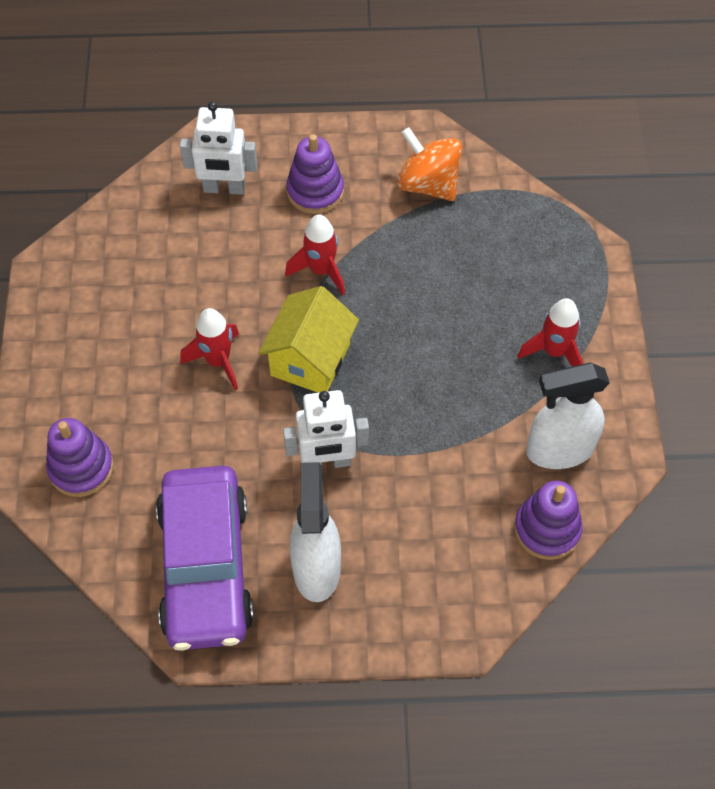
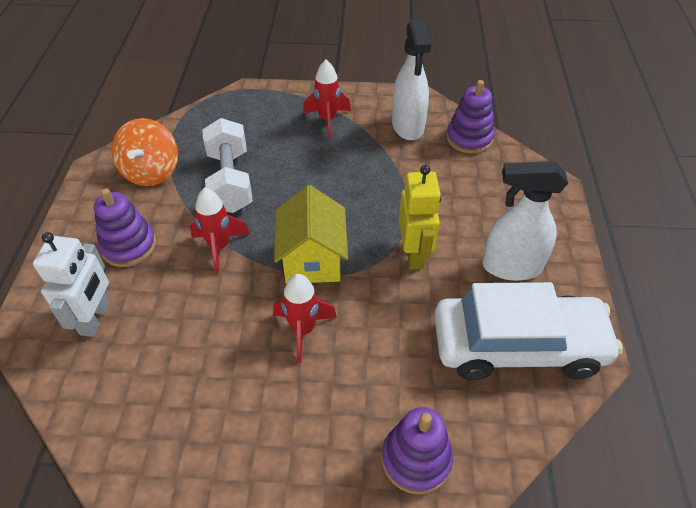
camera: 85 degrees left, 10 degrees down
(206, 566) = (518, 345): purple car -> white car
(310, 360) = (312, 260): yellow house -> yellow house turned 60 degrees clockwise
(327, 462) = (414, 254): white robot -> yellow robot
(422, 262) = (230, 181): none -> white dumbbell
(428, 184) = (151, 172): orange spinning top -> orange spinning top turned 45 degrees counterclockwise

